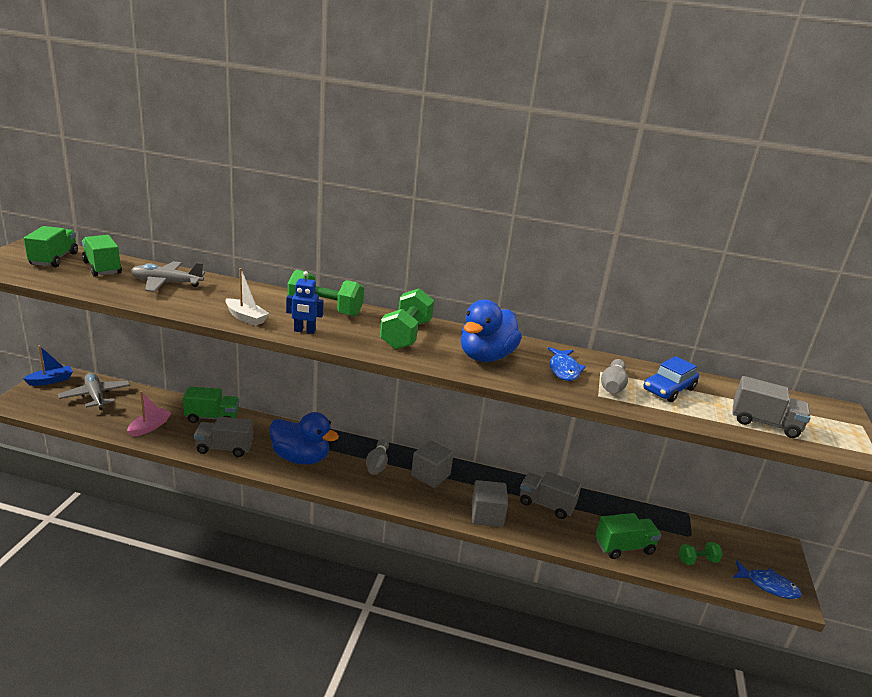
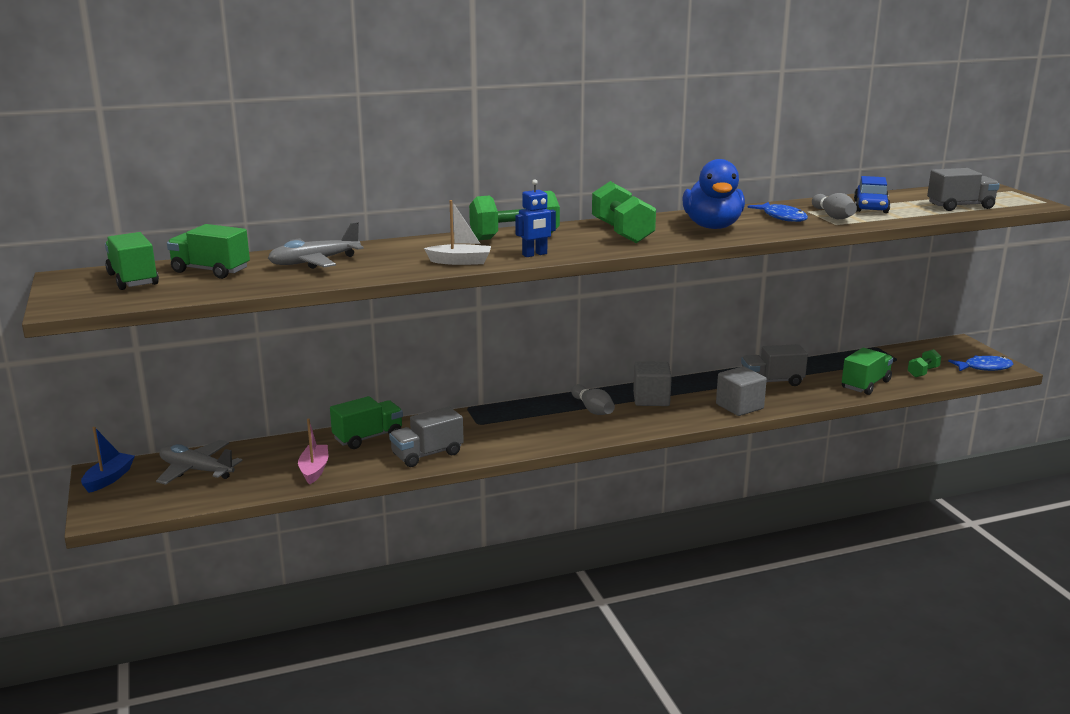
camera: 30 degrees left, 5 degrees down
(301, 458) = (515, 432): blue duck -> none

